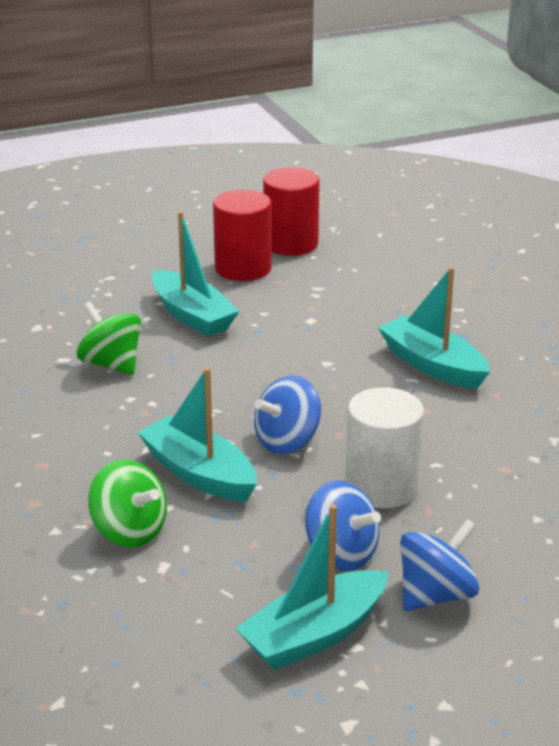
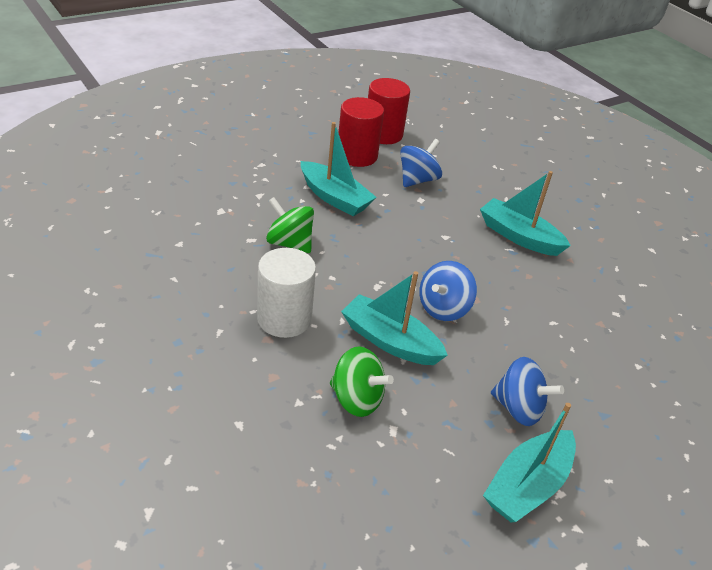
camera: 15 degrees left, 10 degrees up
(382, 487) = (524, 345): white cylinder -> white cylinder (284, 318)
(436, 595) = (598, 440): blue spinning top -> blue spinning top (417, 180)

